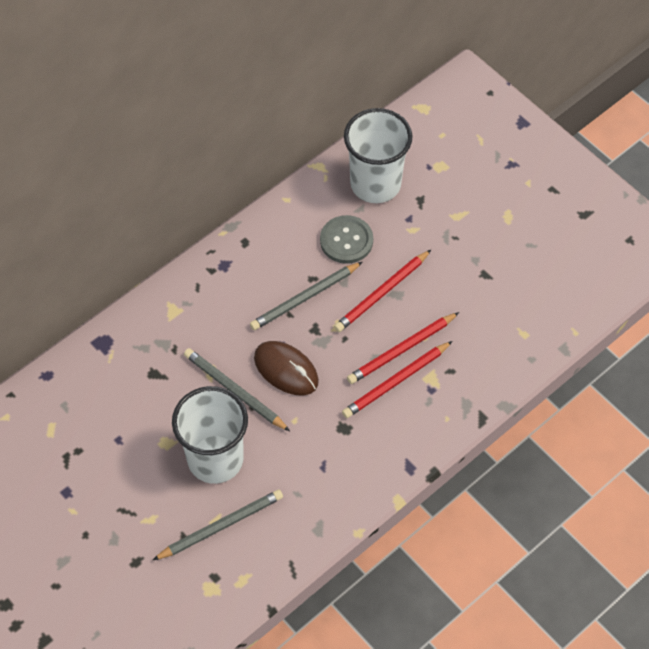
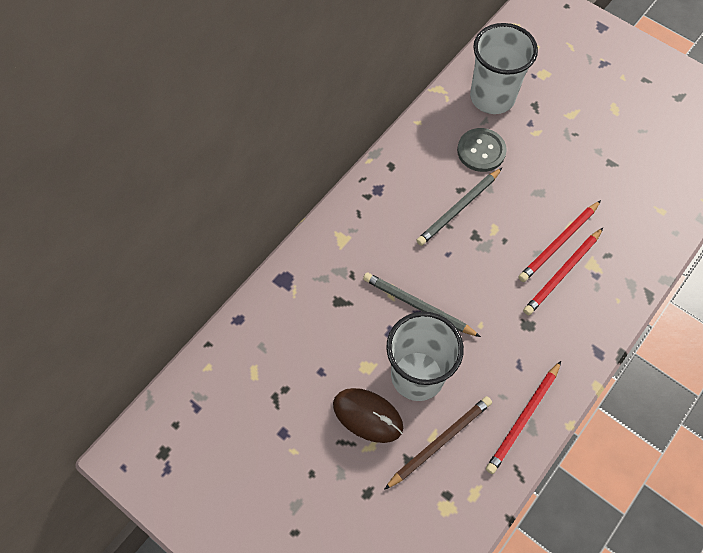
camera: 10 degrees left, 5 degrees up
(220, 526) = (439, 441): grey pencil -> brown pencil
(286, 370) = (460, 278): brown mouse -> brown mouse (368, 416)
(382, 293) = (526, 193): red pencil -> red pencil (523, 418)

